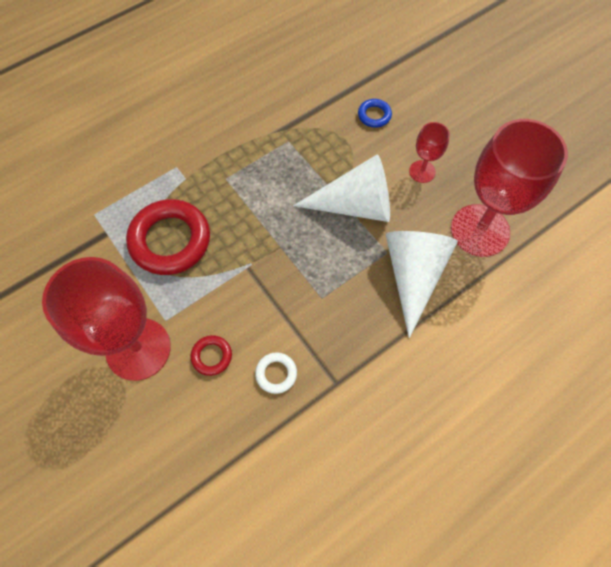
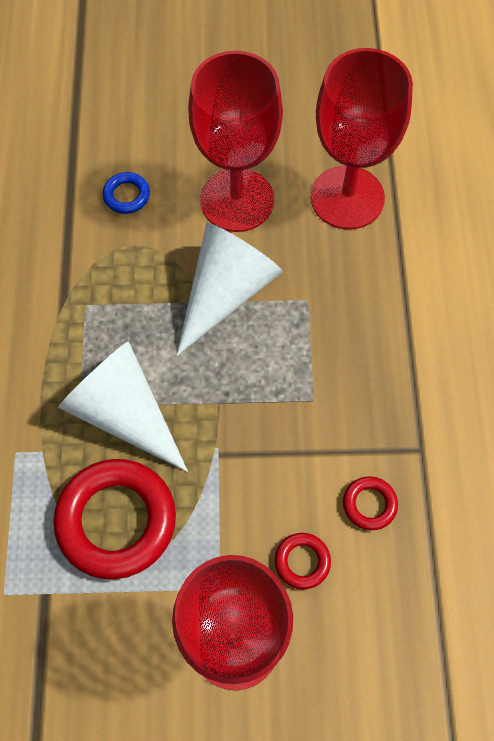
camera: 55 degrees left, 0 degrees up
(276, 374) = (369, 504): white ring -> red ring
(413, 275) = (352, 294): white cone -> white cone (124, 413)
(422, 171) = (237, 200): red goblet -> red goblet, size x2.12

